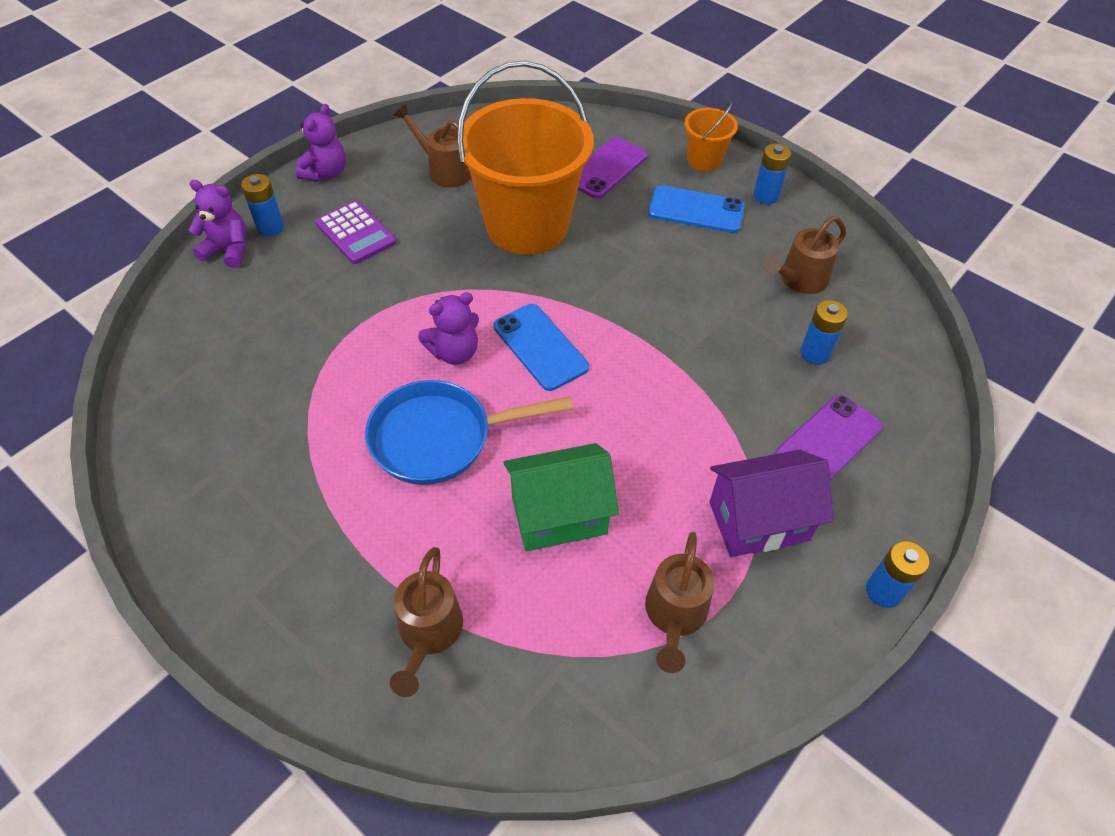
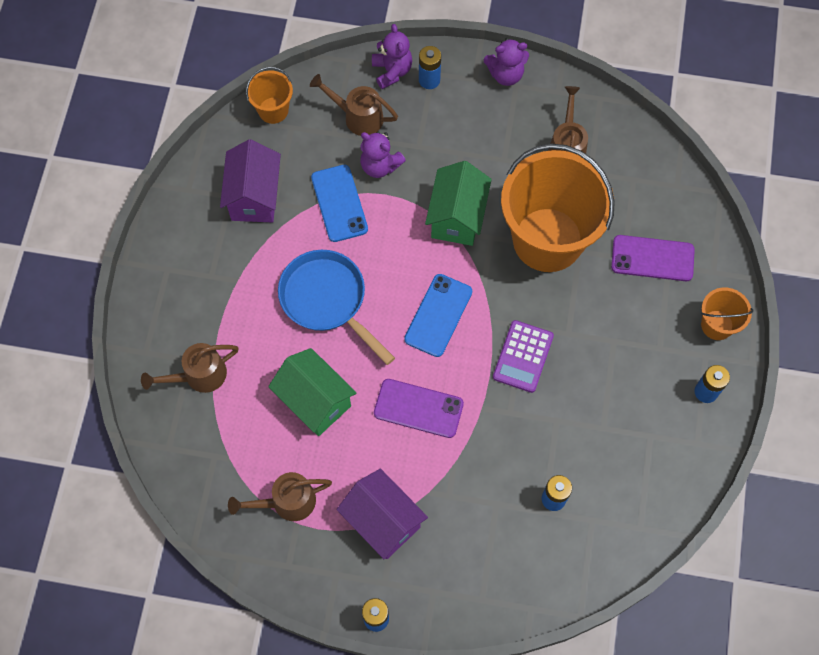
camera: 60 degrees right, 15 degrees up
(157, 372) = (273, 110): none -> orange bucket
(244, 445) = (254, 197): none -> purple house
(356, 233) = (461, 135): purple calculator -> purple calculator (523, 356)
(442, 279) = (457, 217): none -> green house
(454, 352) = (398, 266): purple teddy bear -> purple teddy bear (380, 166)
(696, 210) = (650, 347): blue phone -> blue phone (339, 203)
(799, 280) = (623, 457): brown watering can -> brown watering can (358, 117)
(828, 441) = (476, 539): purple phone -> purple phone (418, 408)

